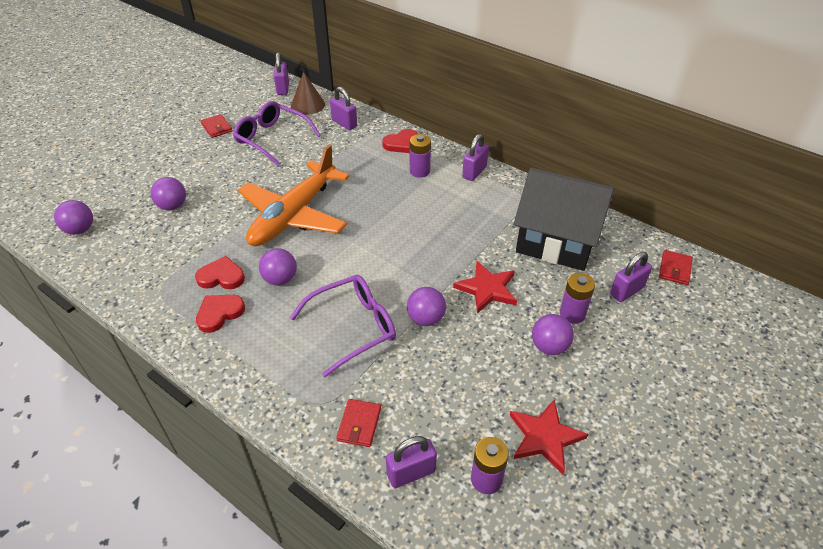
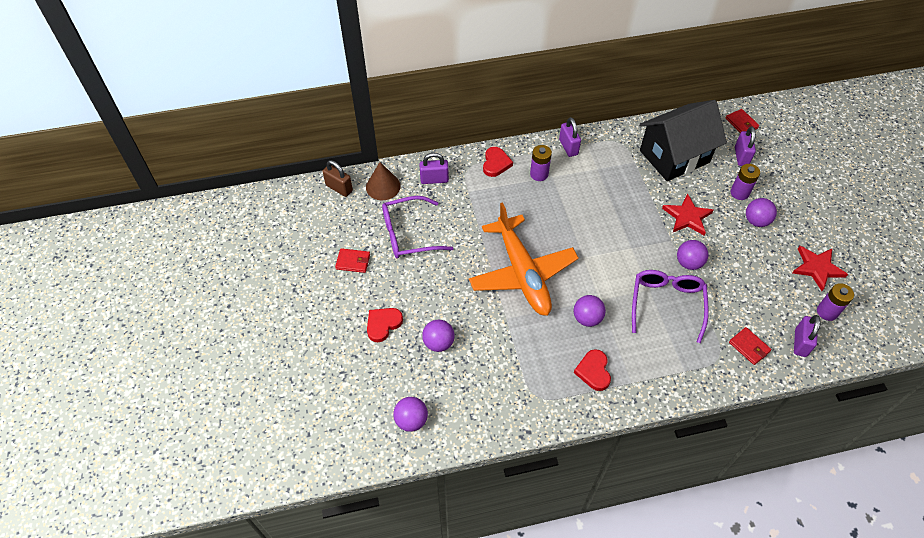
camera: 50 degrees left, 10 degrees up
(221, 277) = (554, 351): red heart -> red heart (383, 324)
(283, 88) = (339, 188): purple padlock -> brown padlock

